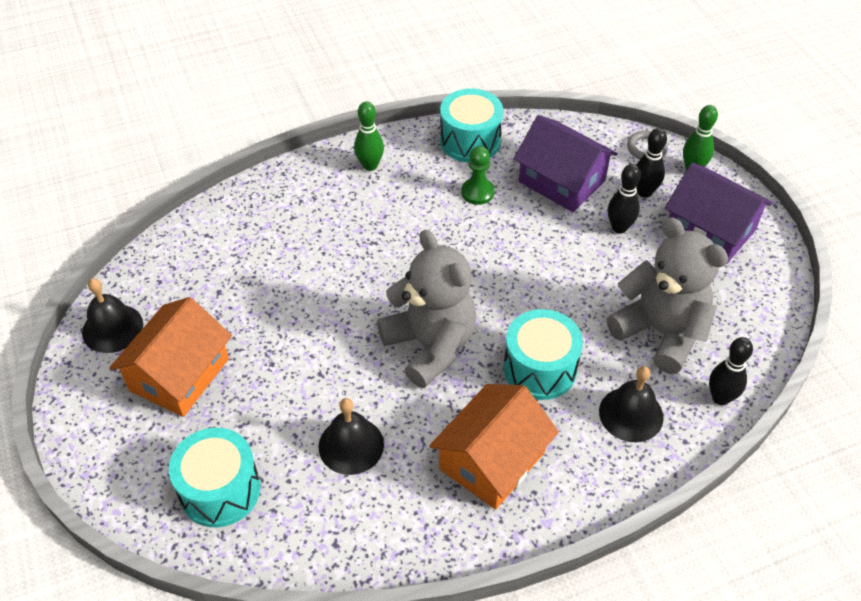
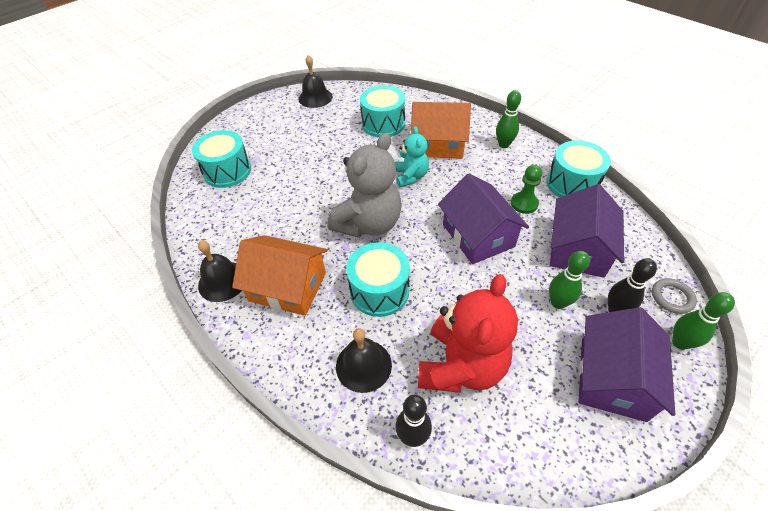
camera: 70 degrees right, 0 degrees up
(179, 374) = (296, 129): orange house -> orange house (438, 144)
(243, 266) = (383, 124): none -> turquoise drum
(351, 445) = (275, 212): black bell -> black bell (222, 281)
(371, 275) = (411, 176): none -> turquoise teddy bear
(503, 251) = (478, 235): none -> purple house
(619, 228) = (558, 303): black bowling pin -> green bowling pin
(660, 332) = (461, 366): grey teddy bear -> red teddy bear

